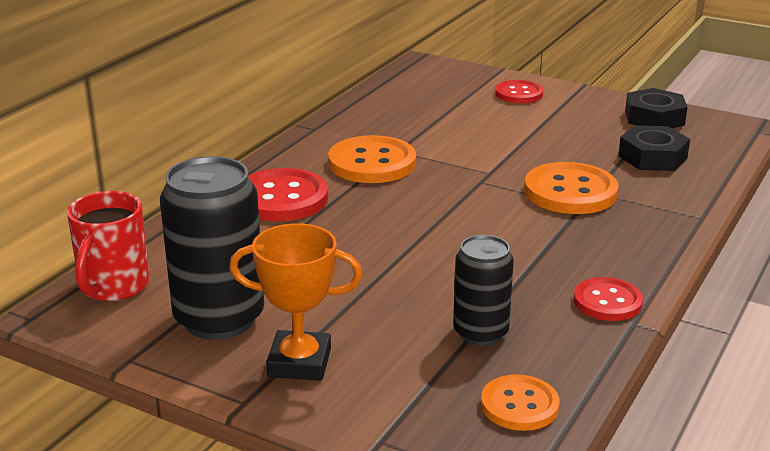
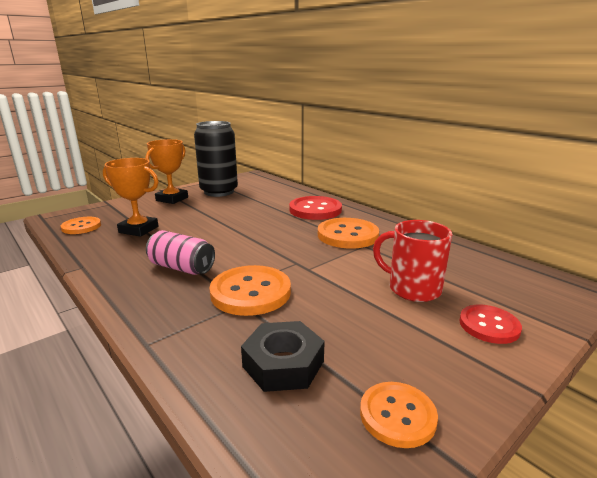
camera: 110 degrees right, 5 degrees down
(113, 286) = (262, 181): red mug -> red mug (412, 289)
(480, 332) = (138, 229): black can -> orange trophy
(561, 247) = (182, 268): none -> pink can
(607, 301) = (110, 265): red button -> none
(654, 118) = (397, 415): black nut -> orange button

